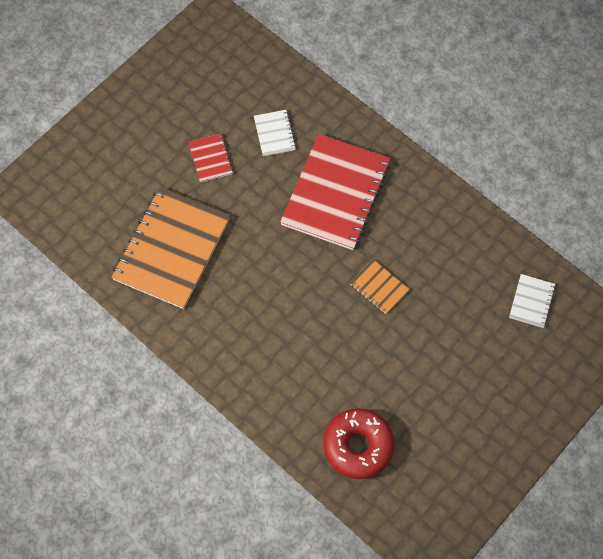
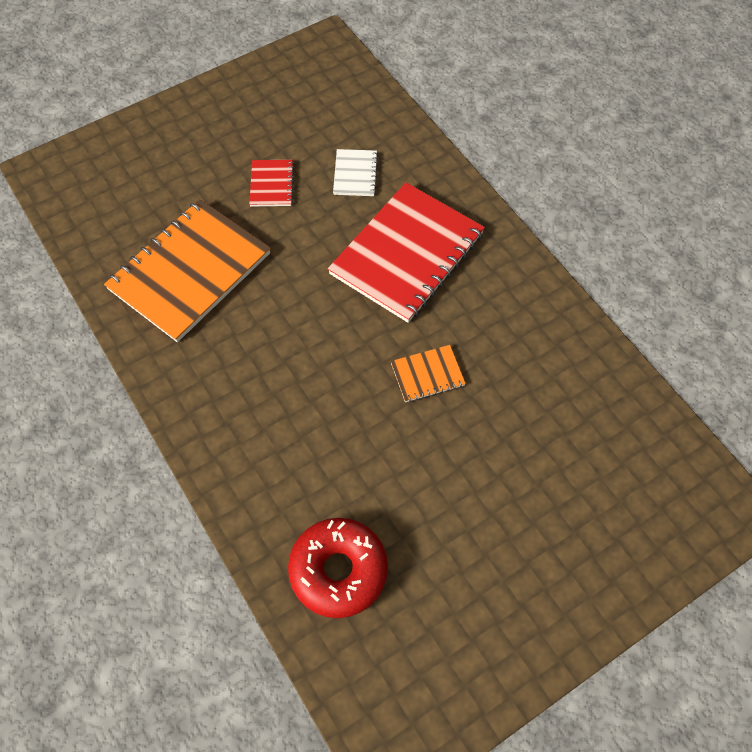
camera: 15 degrees right, 5 degrees down
(379, 287) = (427, 374): orange notebook -> orange notebook turned 75 degrees counterclockwise
(531, 301) = (623, 440): white notebook -> none

